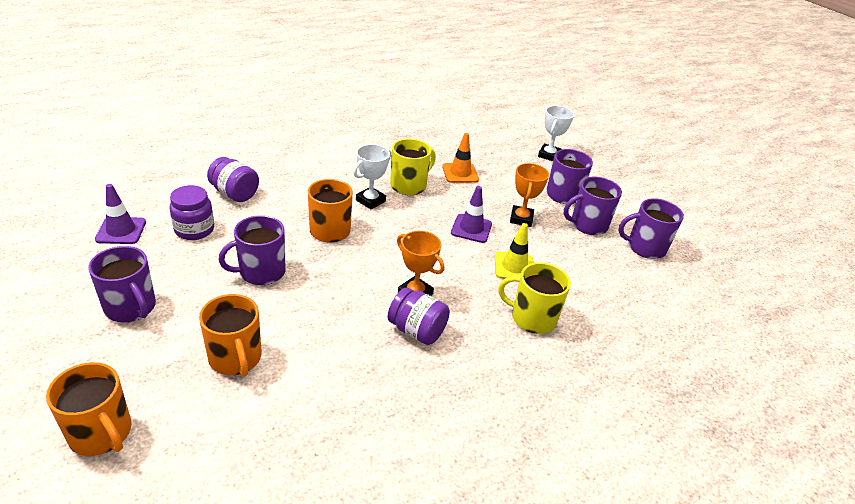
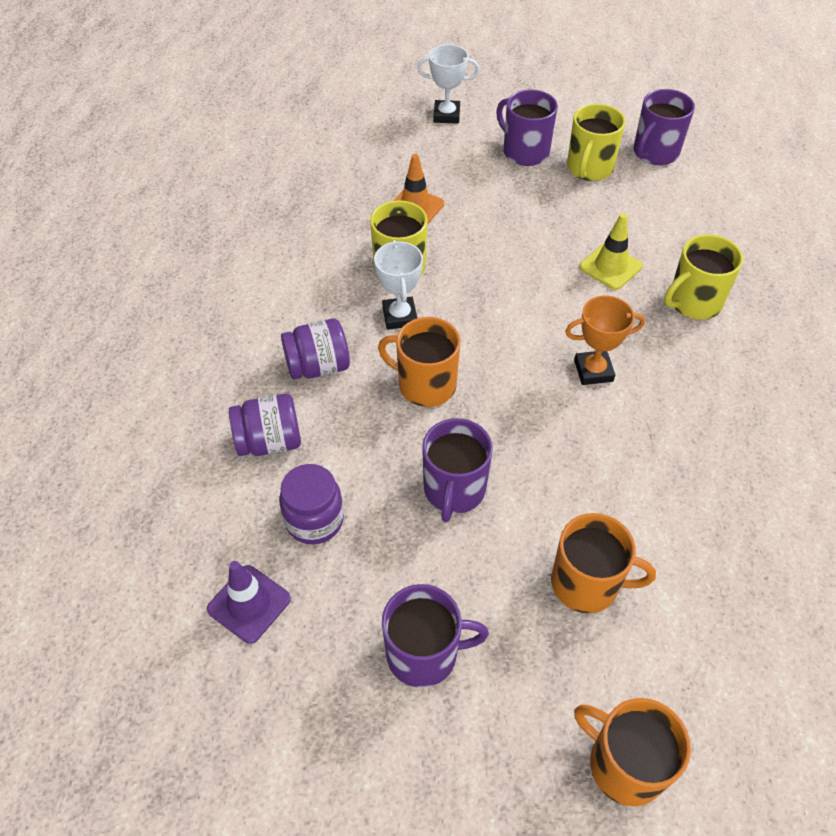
camera: 45 degrees left, 15 degrees up
(101, 433) = (624, 764): orange mug -> orange mug turned 135 degrees counterclockwise
(417, 331) = (650, 402): purple jar -> purple jar (318, 366)
(471, 228) = (522, 261): purple traffic cone -> none
(521, 219) = (538, 211): orange trophy -> none
(548, 155) = (446, 115): white trophy -> white trophy turned 60 degrees counterclockwise
(587, 225) = (589, 168): purple mug -> yellow mug

